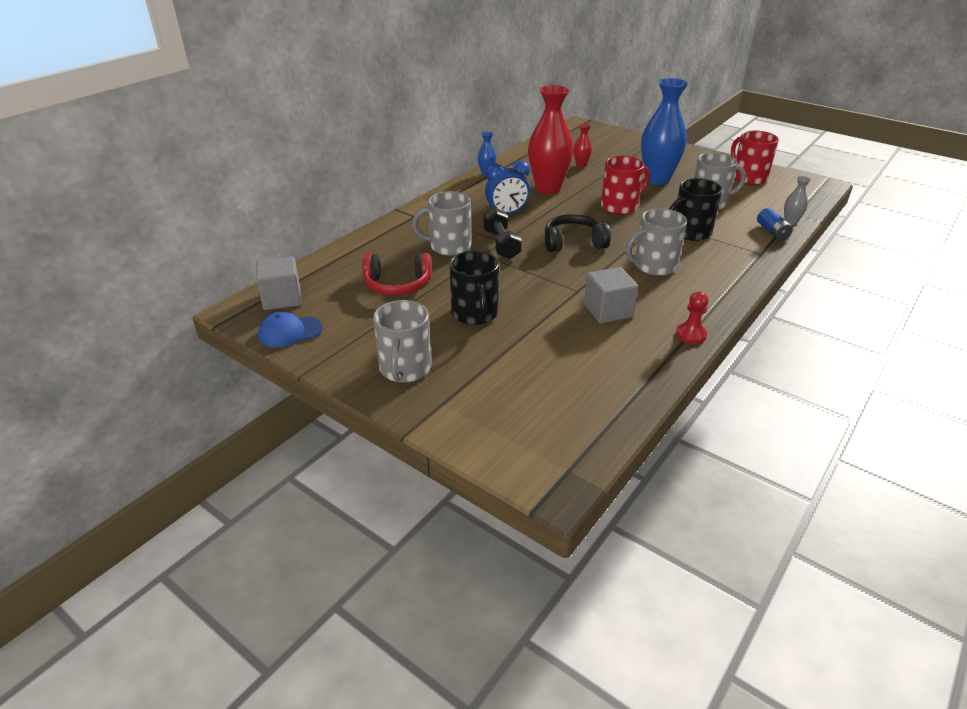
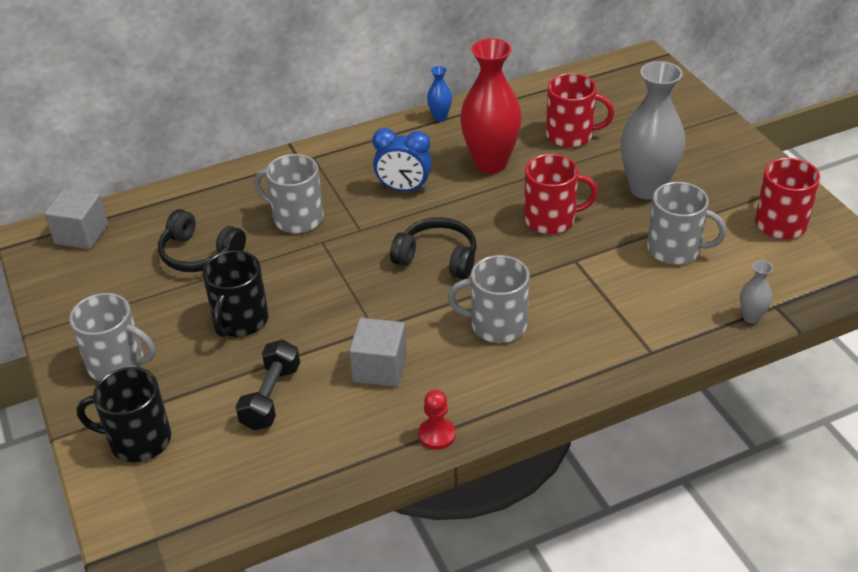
camera: 30 degrees right, 5 degrees up
(290, 332) = (56, 279): blue cap -> none
(397, 284) = (200, 254): red headphones -> black headphones
(405, 369) = (117, 363): grey mug -> grey mug turned 105 degrees counterclockwise
(501, 244) = (355, 234): black dumbbell -> black dumbbell (271, 397)
(581, 165) = (571, 135): red vase -> red mug
(657, 179) = (647, 188): blue vase -> grey vase
(690, 232) = (596, 289): black mug -> black mug (138, 440)
(772, 232) = (707, 324): blue battery -> none

